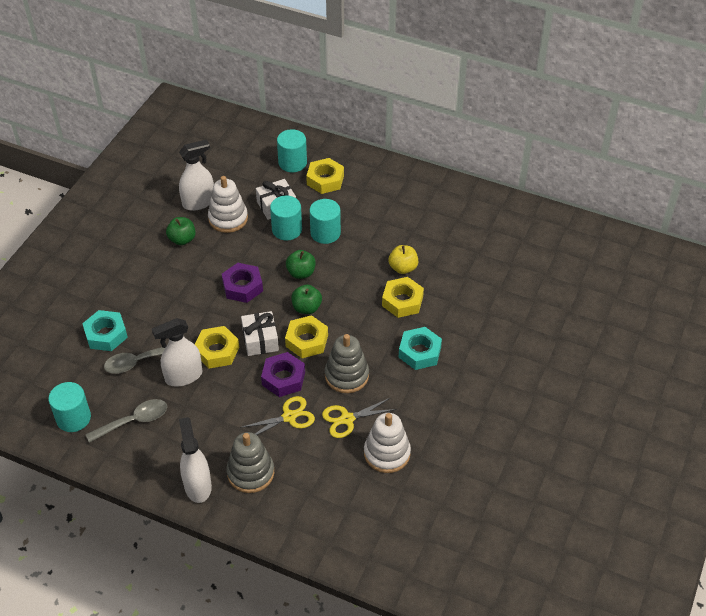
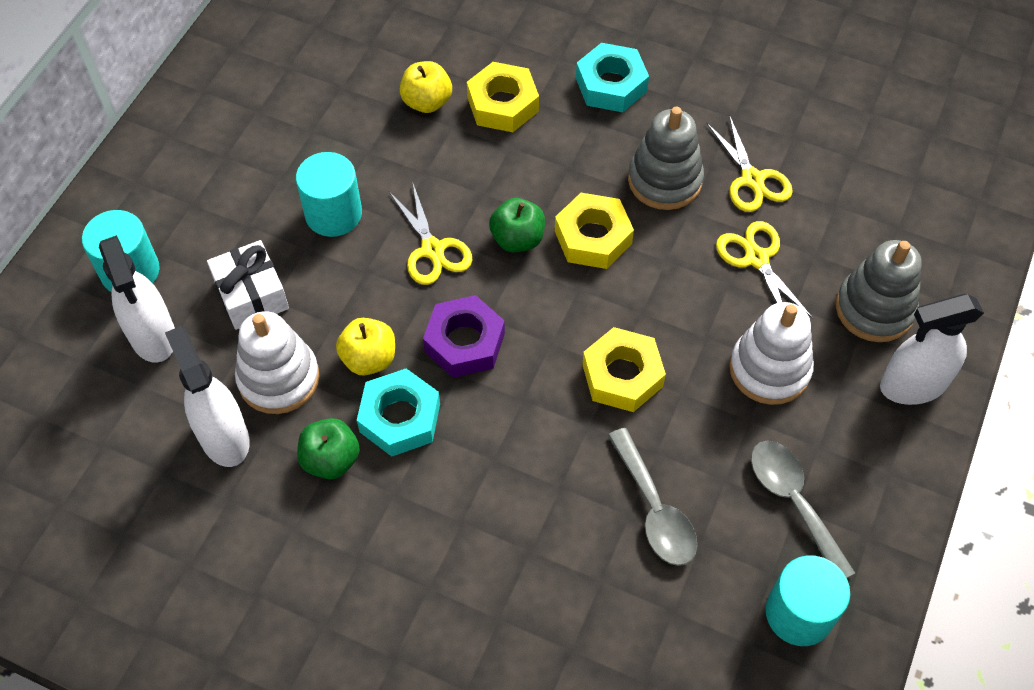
camera: 90 degrees left, 10 degrees up
(106, 334) = (589, 579): turquoise nut -> turquoise nut (400, 418)
(183, 376) = (684, 427): white spray bottle -> white spray bottle (153, 336)
(236, 250) = (369, 359): none -> yellow apple
(260, 340) = (593, 307): white gift -> none
(283, 378) = (677, 269): purple nut -> none
(287, 230) = (319, 275): turquoise cylinder -> none
(301, 273) = (433, 249): green apple -> yellow scissors
(325, 180) = (190, 216): yellow nut -> none
(387, 453) = (810, 130): white stacking toy -> white stacking toy (769, 369)

